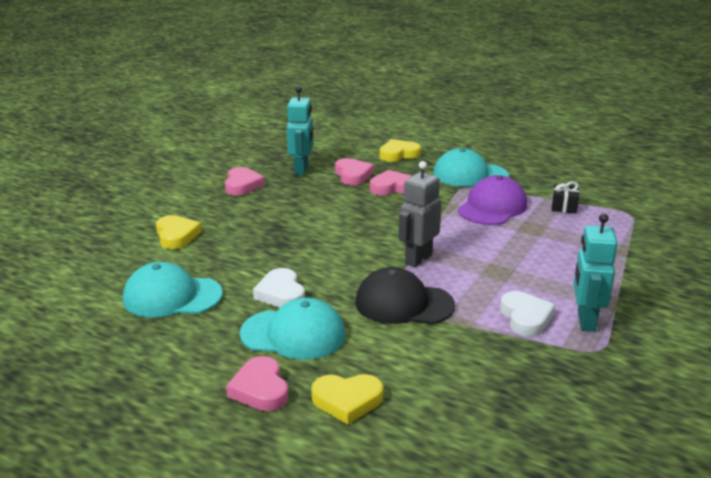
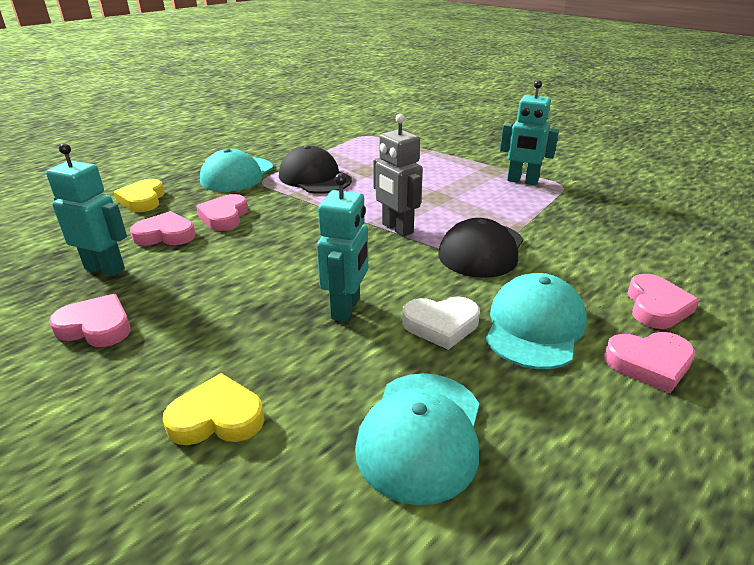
camera: 75 degrees left, 5 degrees up
(288, 255) = (346, 308): none -> turquoise robot
(347, 401) = (656, 307): yellow heart -> pink heart
(492, 207) = (314, 178): purple cap -> black cap
(525, 317) = (514, 201): white heart -> none
(564, 207) = (337, 152): black gift -> none

